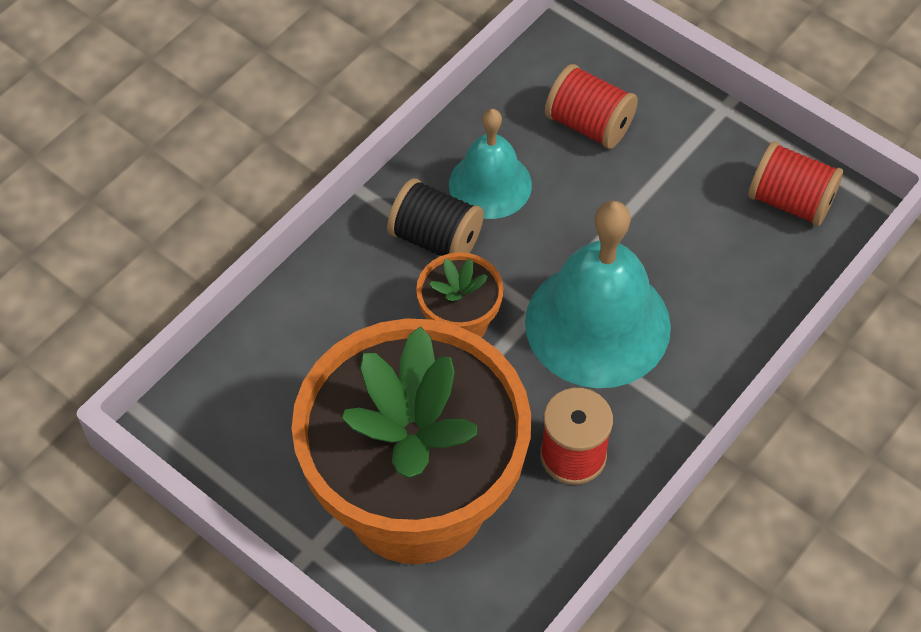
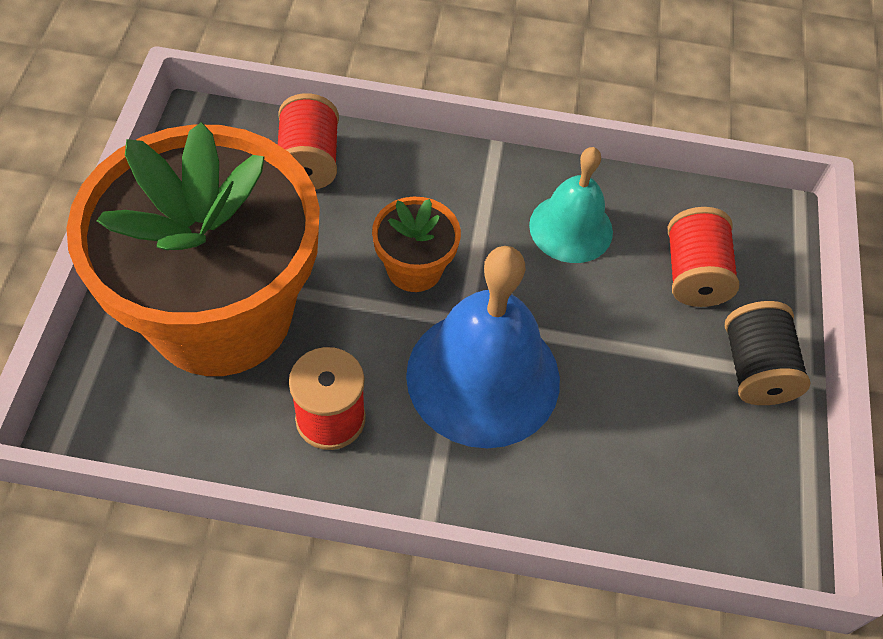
camera: 55 degrees right, 0 degrees up
(436, 238) = (487, 214): black spool -> black spool (755, 369)
(597, 324) = (483, 377): turquoise bell -> blue bell
(790, 201) = (744, 488): red spool -> red spool (309, 162)

